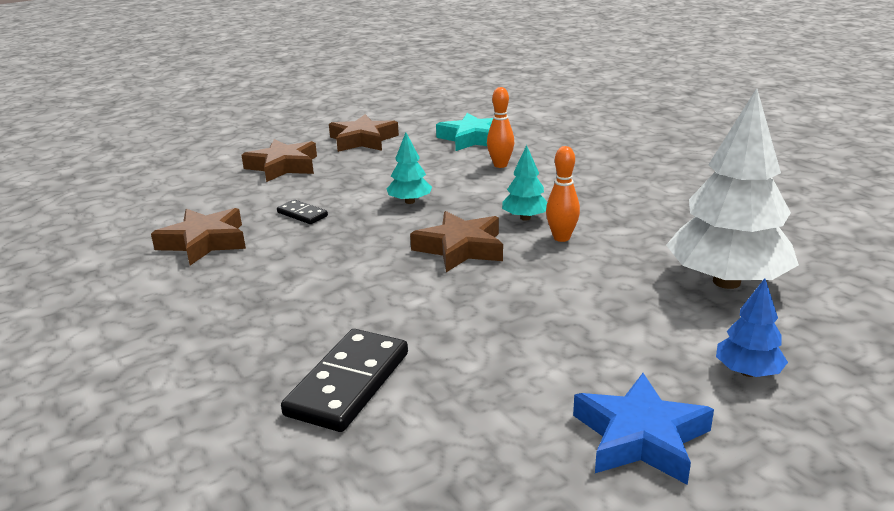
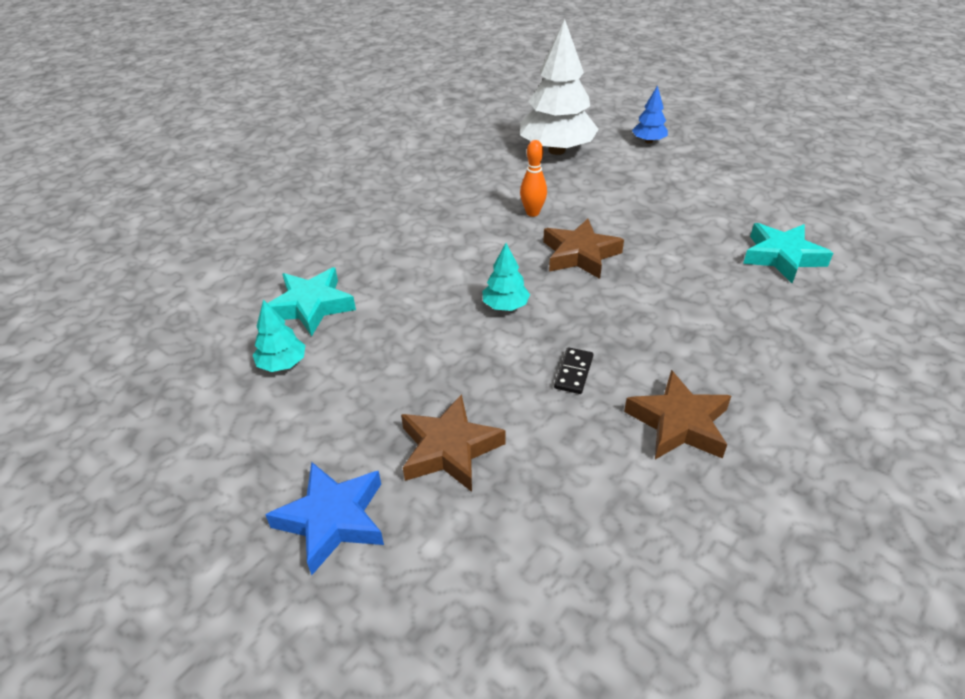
camera: 110 degrees left, 15 degrees up
(348, 383) = (782, 257): black domino -> turquoise star
(363, 140) = (331, 402): brown star -> none
(500, 165) = (390, 270): orange bowling pin -> none
(525, 218) = (506, 234): turquoise tree -> turquoise tree (282, 364)
(640, 437) = (728, 163): blue star -> blue star (332, 519)

